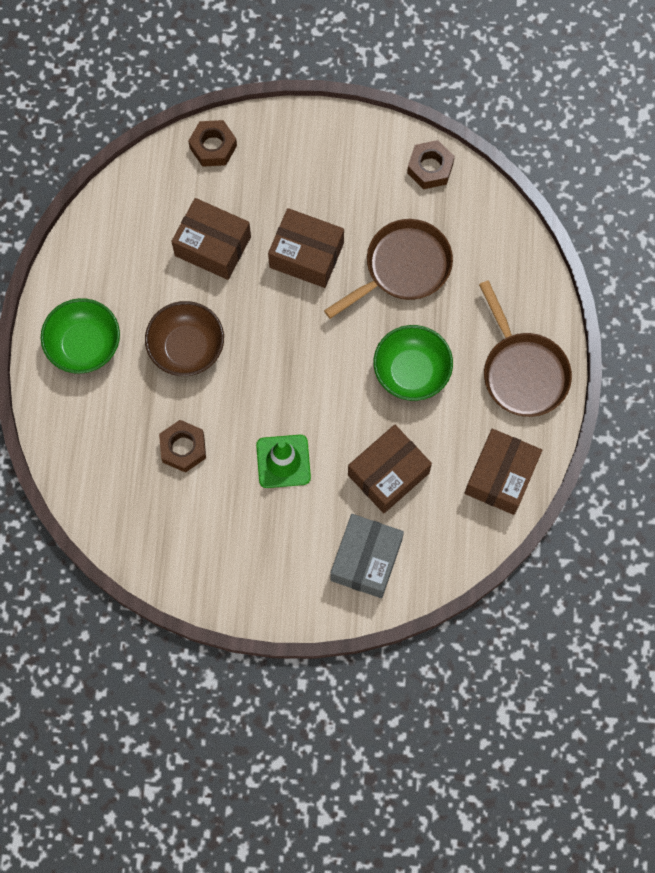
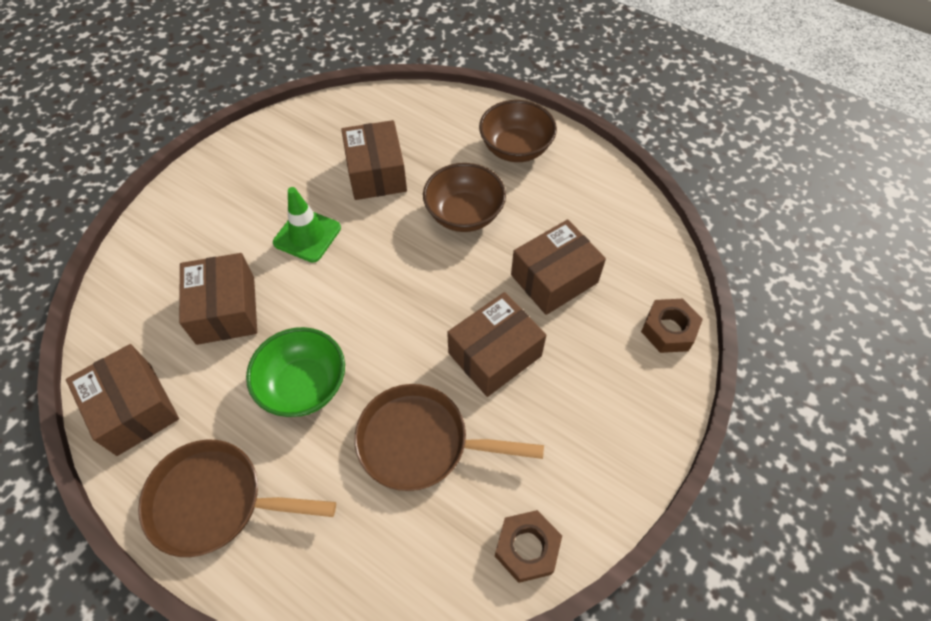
camera: 120 degrees right, 15 degrees down
(84, 345) = (515, 148): green bowl -> brown bowl
(183, 448) = (376, 173): brown nut -> brown box
(366, 560) = (171, 253): grey box -> none
(403, 268) = (420, 442): brown pan -> brown pan turned 105 degrees clockwise

